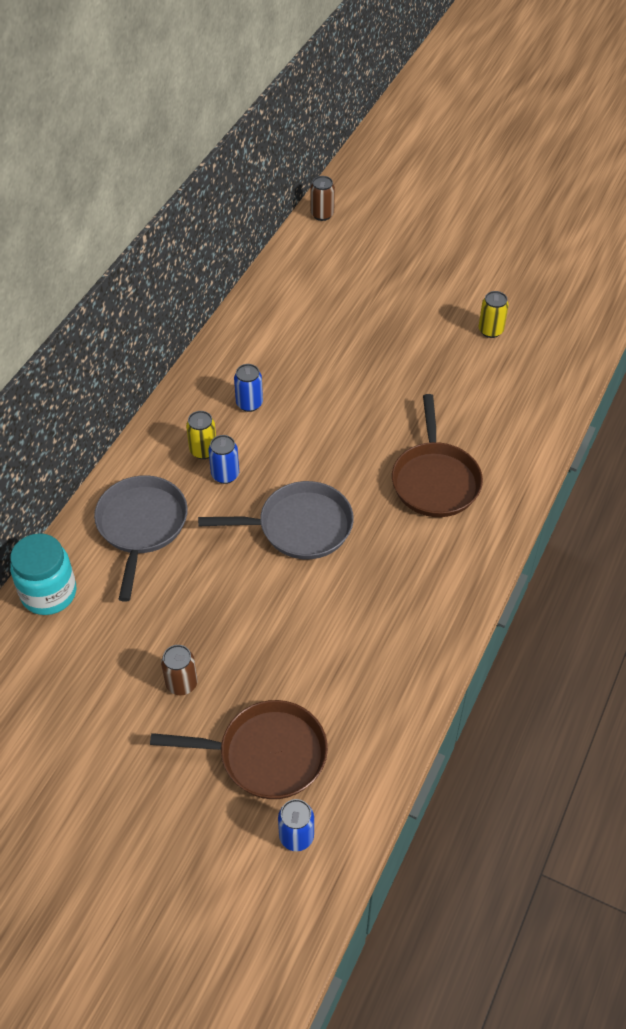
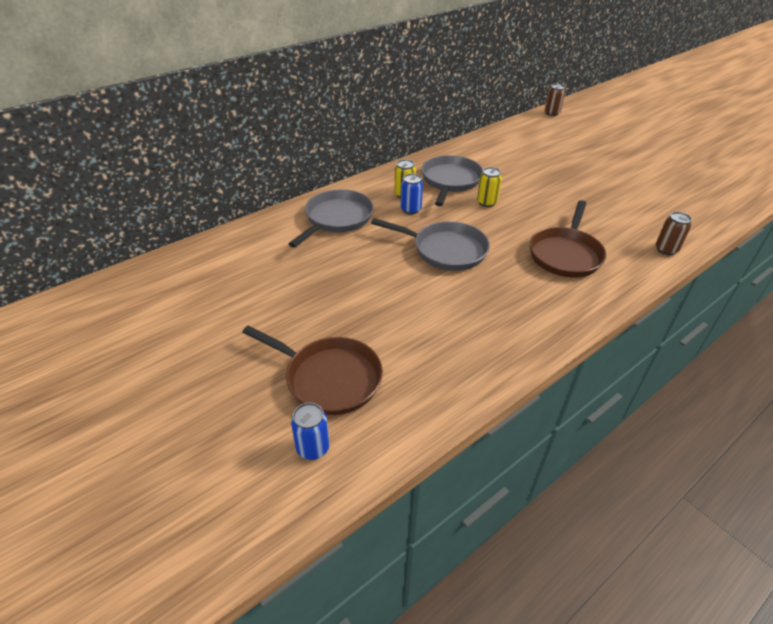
camera: 25 degrees right, 10 degrees down
(49, 593) = (252, 234): turquoise jar -> none
(181, 684) = (299, 310): brown can -> brown can (666, 249)
(249, 403) = (450, 181): blue can -> grey pan
(490, 330) = (648, 188): yellow can -> yellow can (486, 202)

